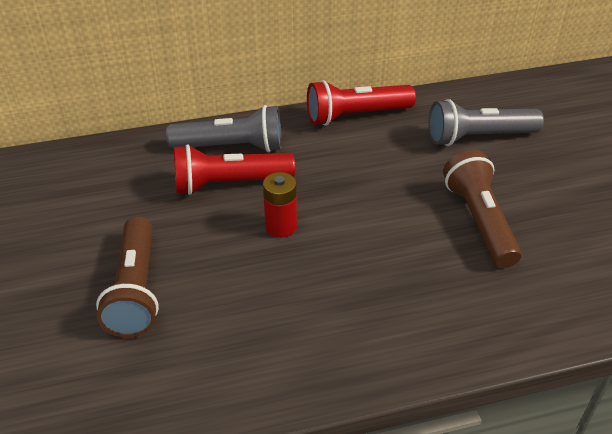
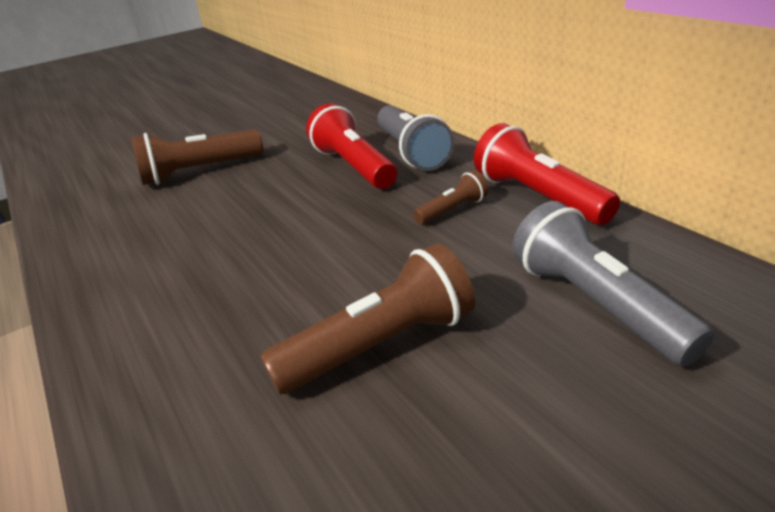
camera: 75 degrees right, 10 degrees down
(281, 226) = (301, 207): red battery -> none
(346, 154) = (452, 210): none -> brown flashlight

